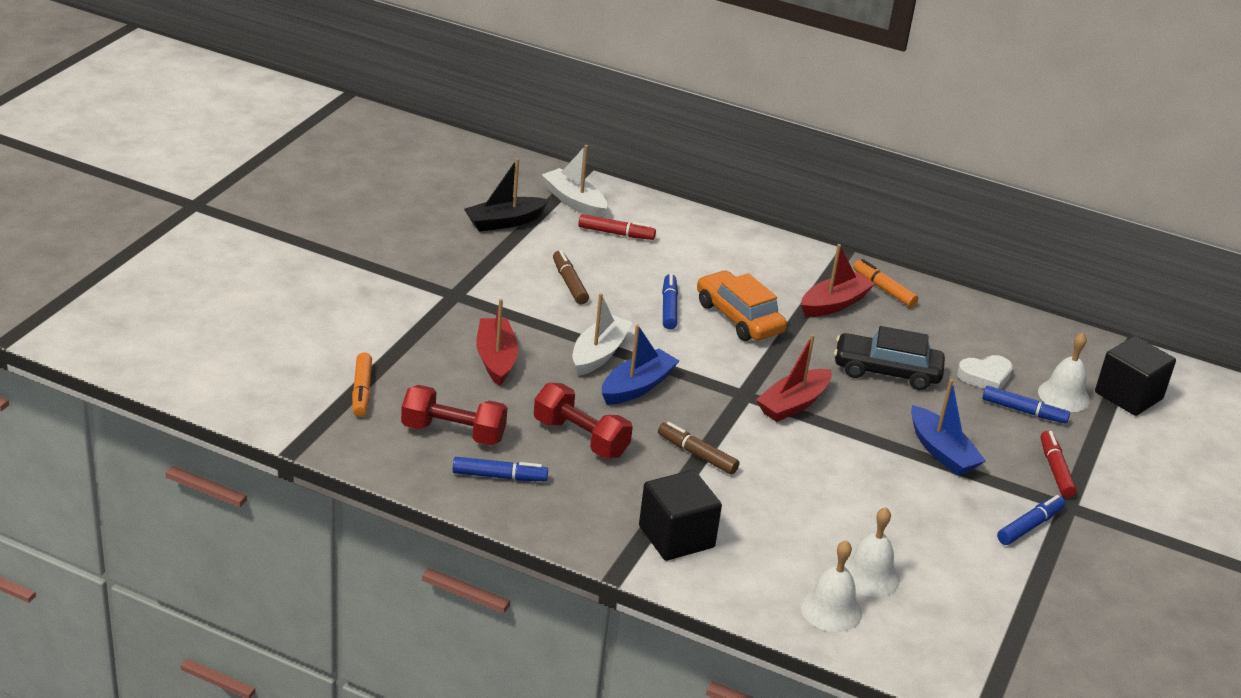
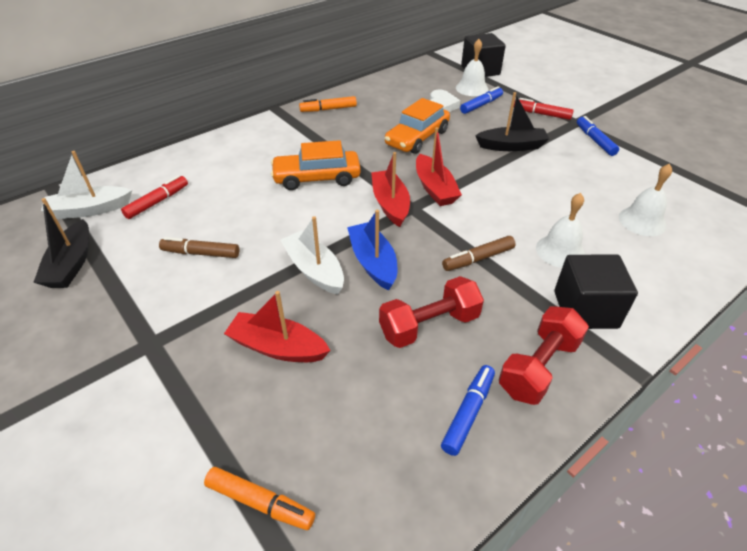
camera: 60 degrees left, 10 degrees up
(453, 432) = (380, 429): red dumbbell -> red dumbbell (538, 367)
(669, 307) = (279, 208): blue marker -> none
(831, 609) = (682, 253): white bell -> white bell (560, 251)
(834, 304) = (330, 133): red boat -> red boat (390, 204)
(886, 371) = (417, 138): black car -> orange car
(941, 452) = (511, 146): blue boat -> black boat

